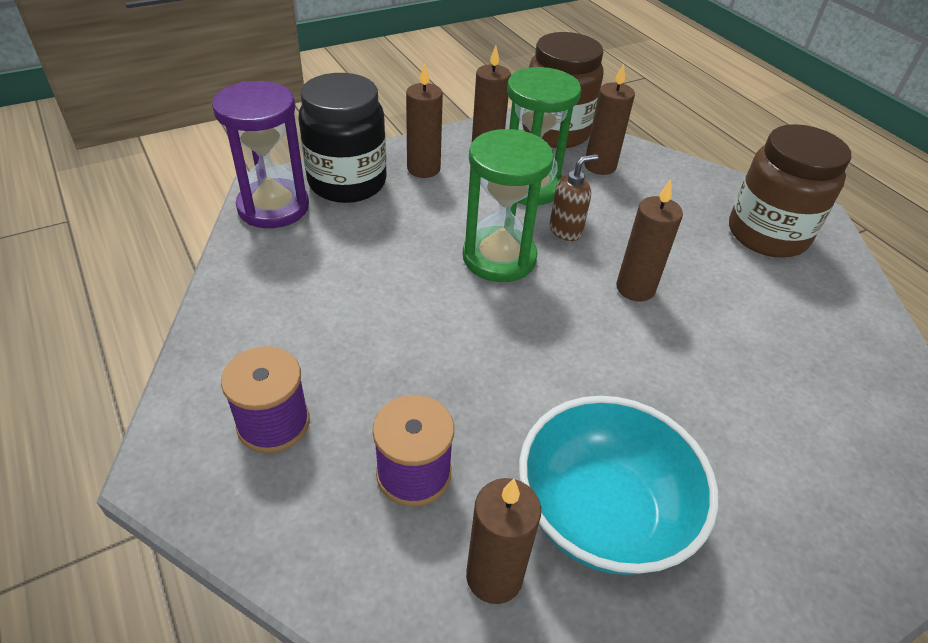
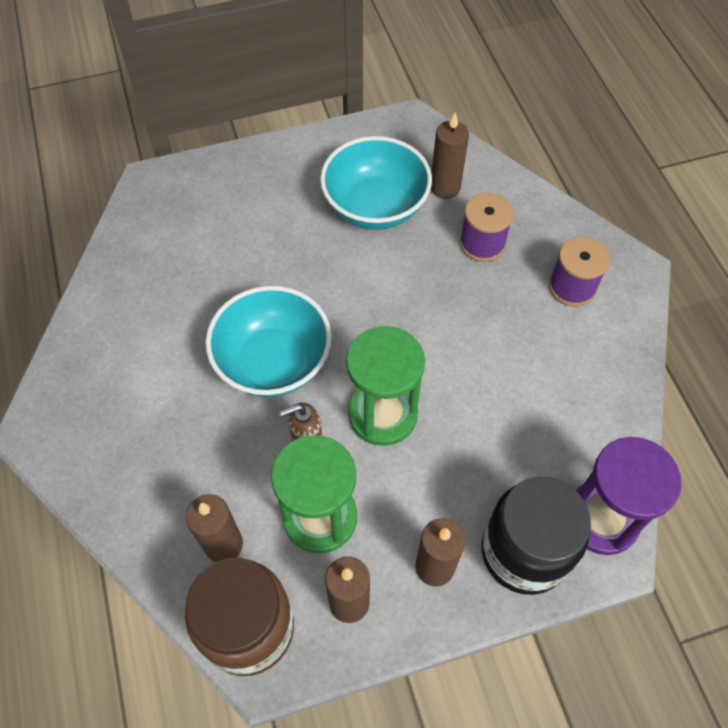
camera: 165 degrees left, 15 degrees up
(635, 288) = (273, 362): brown candle -> turquoise bowl
(767, 234) = (108, 408): brown jar -> none

